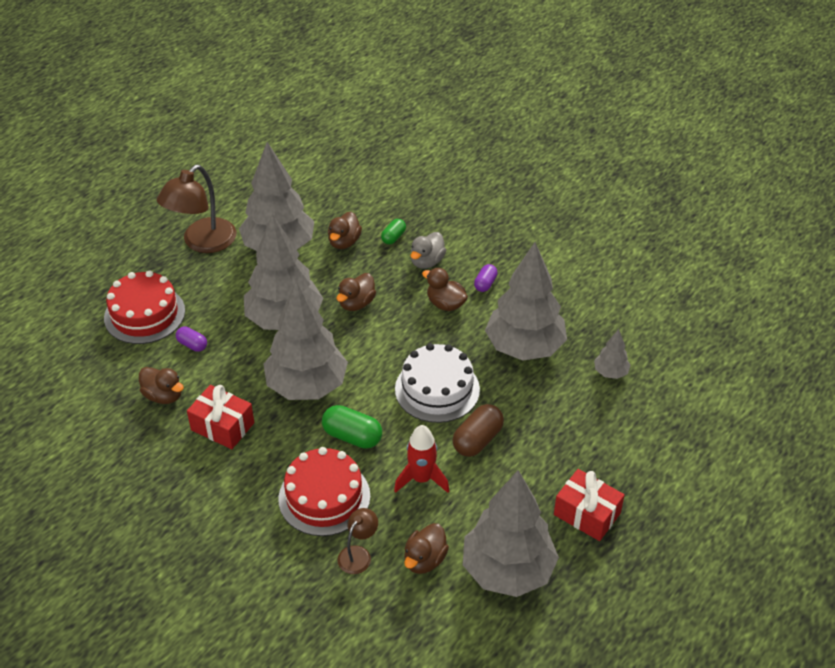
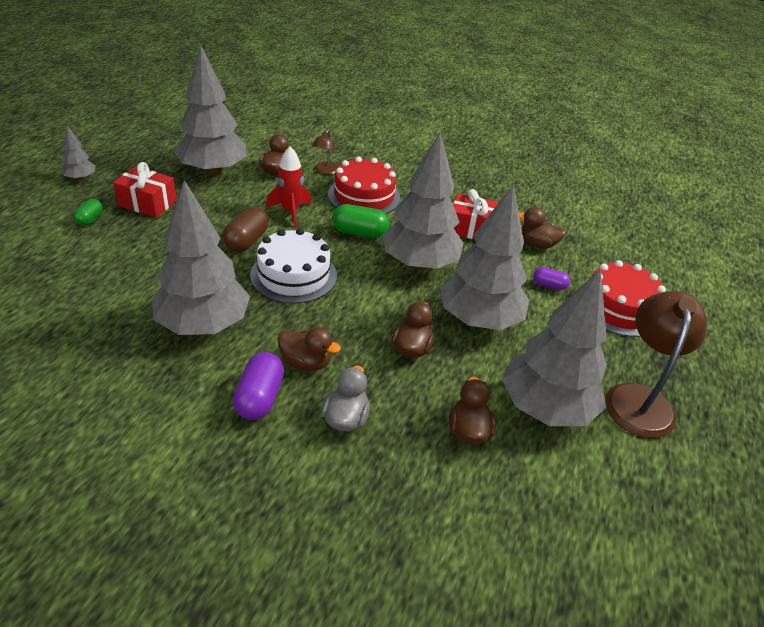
camera: 160 degrees right, 5 degrees down
(393, 237) = (405, 451): green capsule -> green capsule (89, 219)
(485, 284) = (259, 397): purple capsule -> purple capsule, size x1.68
(610, 372) = (103, 311): grey tree -> grey tree (80, 178)

